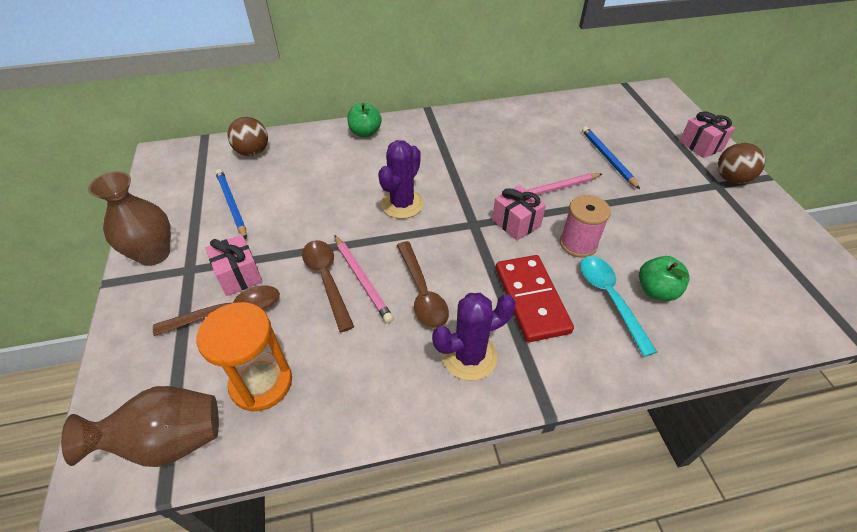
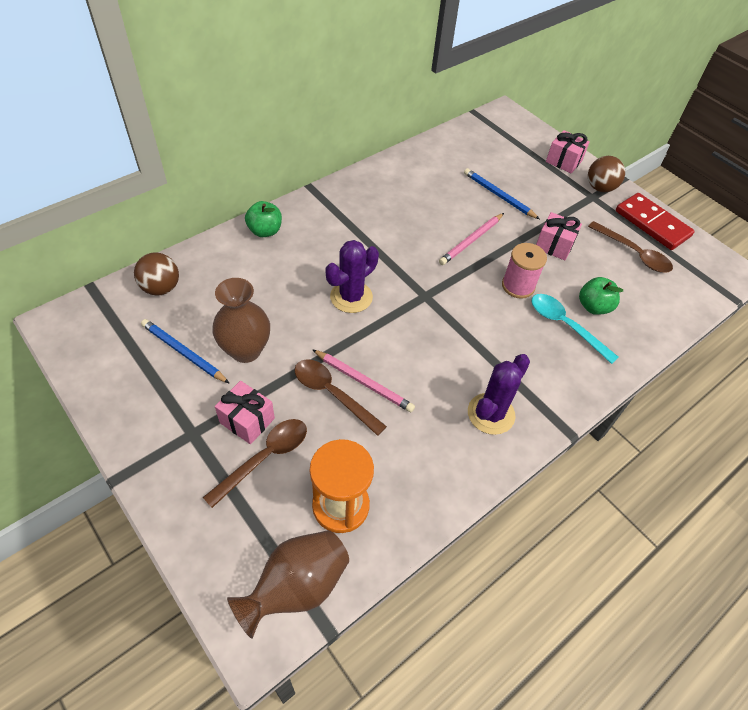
camera: 30 degrees left, 5 degrees up
(154, 254) = (142, 432): brown vase -> brown vase (246, 350)
(402, 204) = (351, 297): purple cactus -> purple cactus turned 45 degrees clockwise
(422, 292) = (421, 374): brown spoon -> brown spoon (633, 253)
(516, 223) = (459, 283): pink gift -> pink gift (554, 245)
(531, 299) = (510, 348): red domino -> red domino (652, 224)

